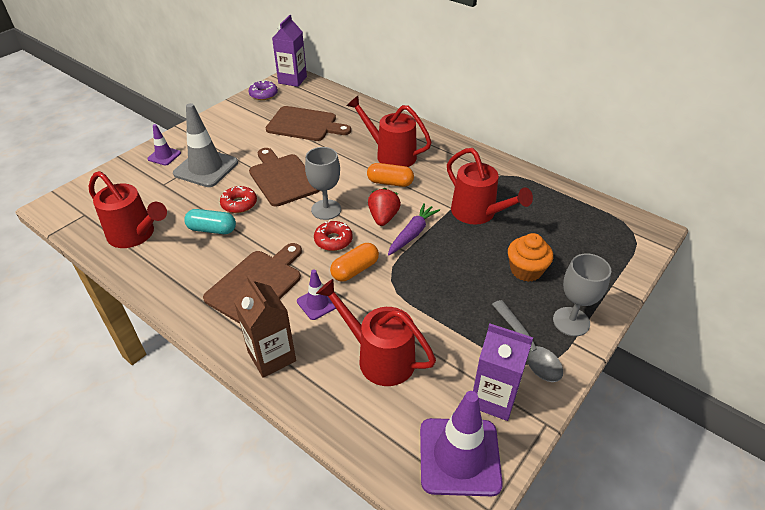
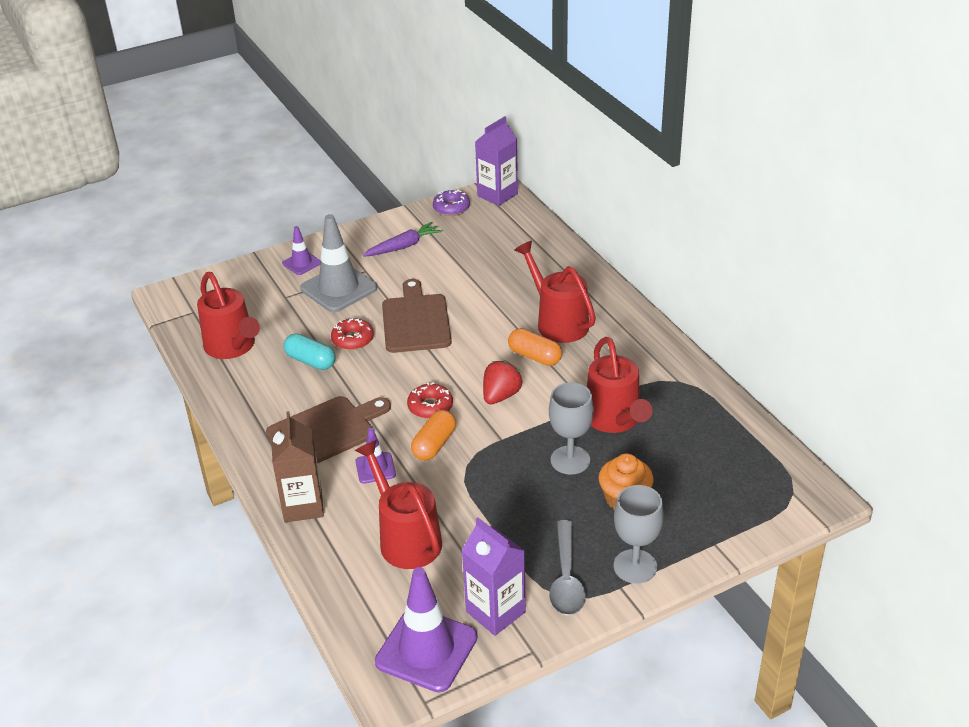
camera: 25 degrees right, 5 degrees down
(304, 125) = (478, 259): brown cutting board -> none
(326, 209) = (442, 370): grey goblet -> grey goblet (570, 460)
(355, 270) = (434, 445): orange capsule -> orange capsule turned 45 degrees counterclockwise
(412, 234) = (522, 423): purple carrot -> purple carrot (403, 246)

